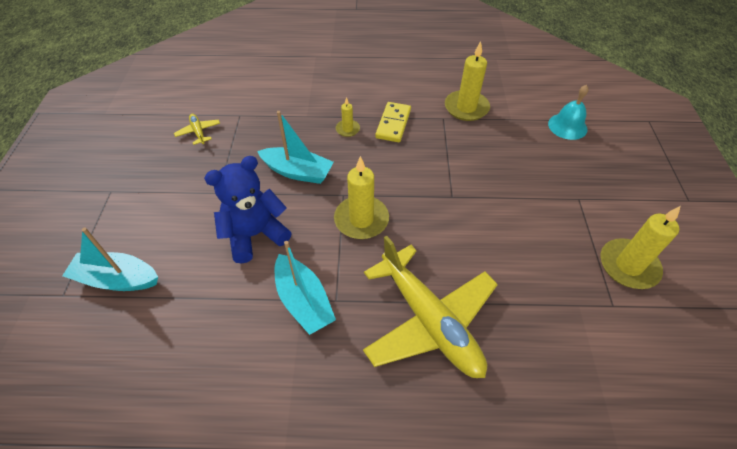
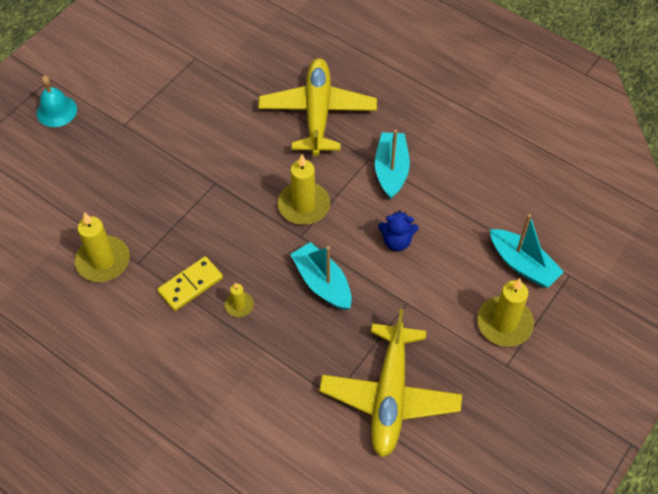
camera: 145 degrees left, 5 degrees up
(198, 132) = (390, 396): yellow plane -> yellow plane, size x2.48
(255, 235) = (397, 241): blue teddy bear -> blue teddy bear, size x0.60
(567, 126) = (42, 185): turquoise bell -> turquoise bell (56, 111)
(628, 266) = (154, 69): yellow candle -> yellow candle (504, 323)

